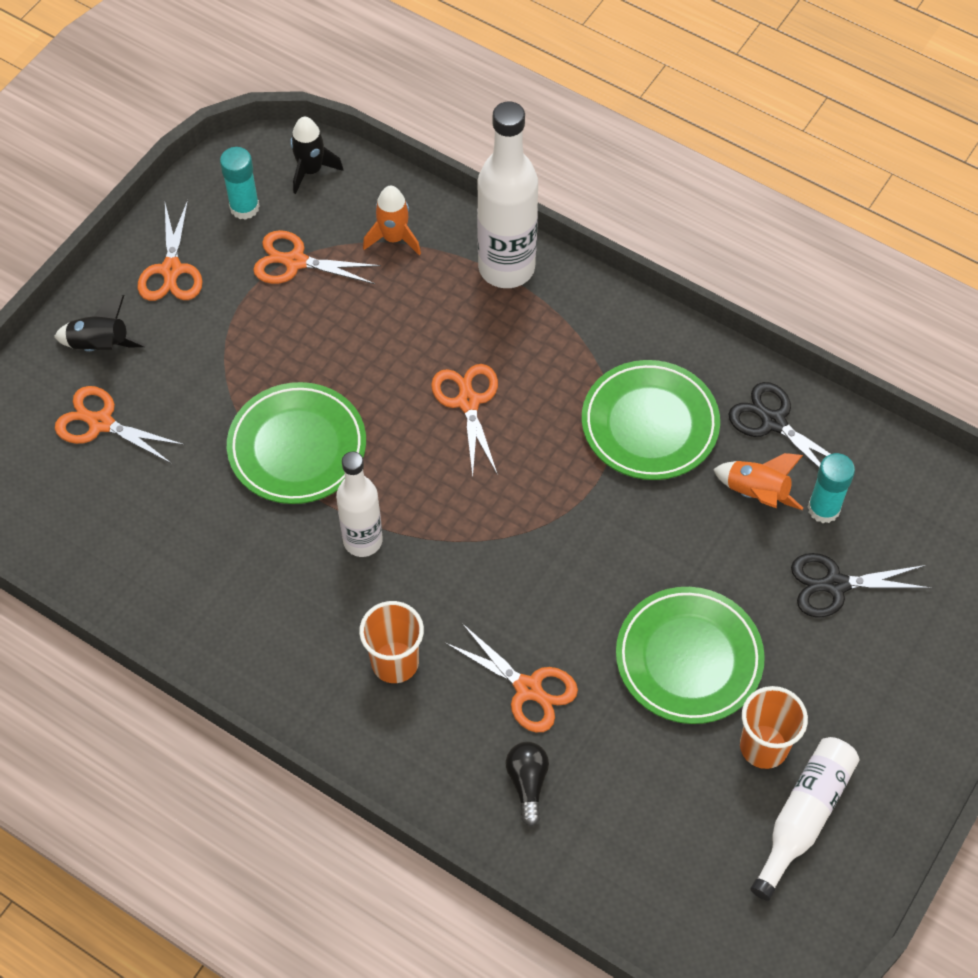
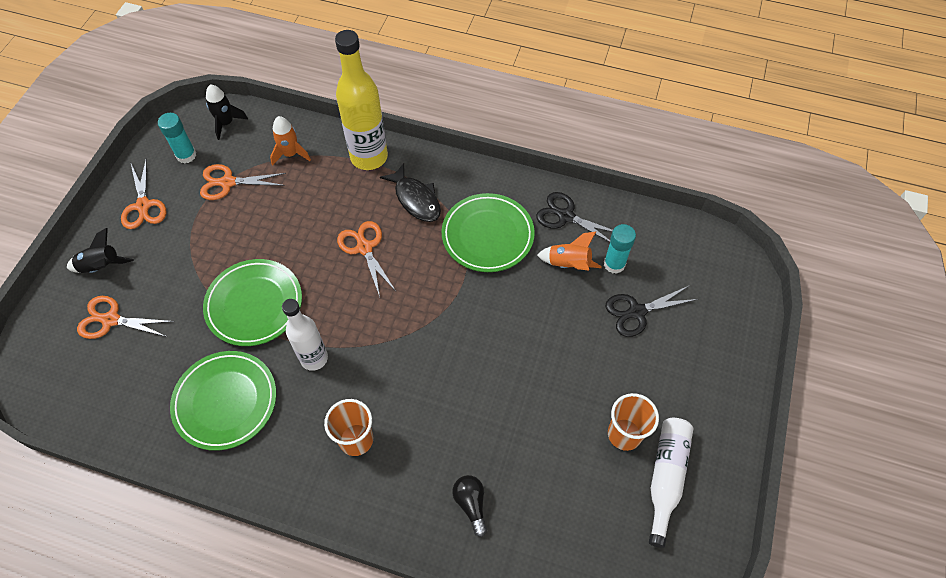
camera: 15 degrees left, 0 degrees up
(506, 268) = (369, 157): white bottle -> yellow bottle
(528, 688) = (454, 434): orange scissors -> none
(559, 347) = (416, 199): none -> black fish
(688, 658) = (557, 385): green plate -> green plate (225, 402)

